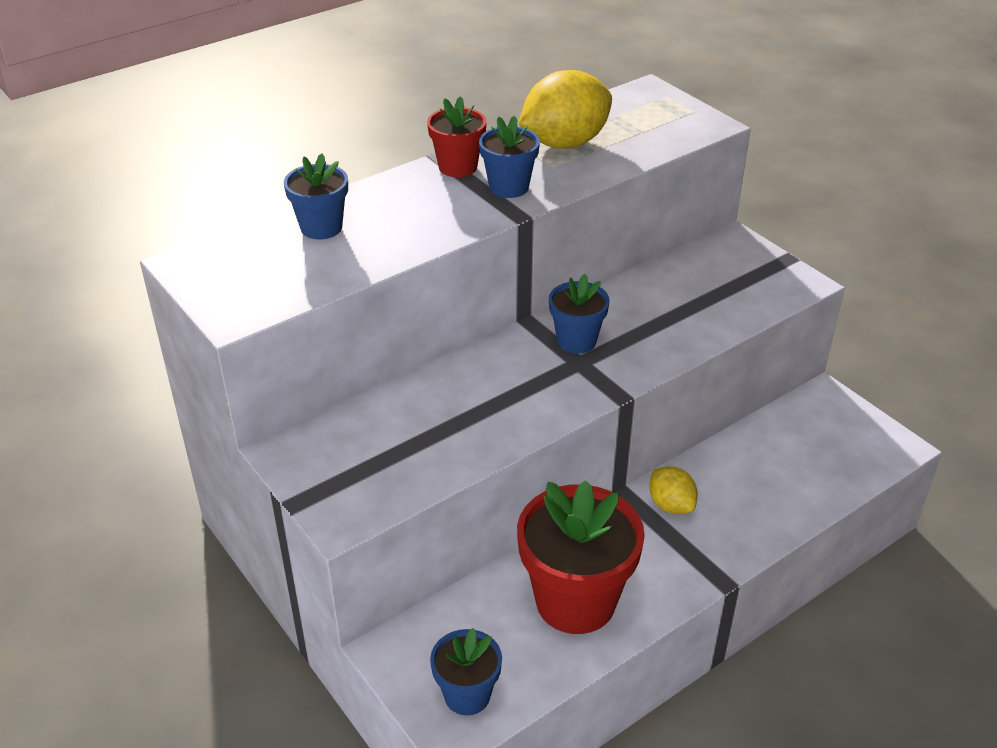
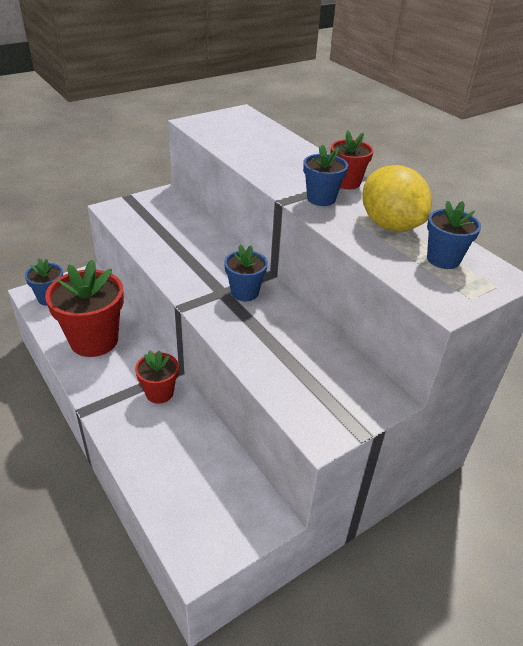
camera: 90 degrees right, 0 degrees up
(321, 227) = (272, 141): blue flower pot -> blue flower pot (443, 259)
(671, 505) = (159, 393): yellow lemon -> red flower pot

